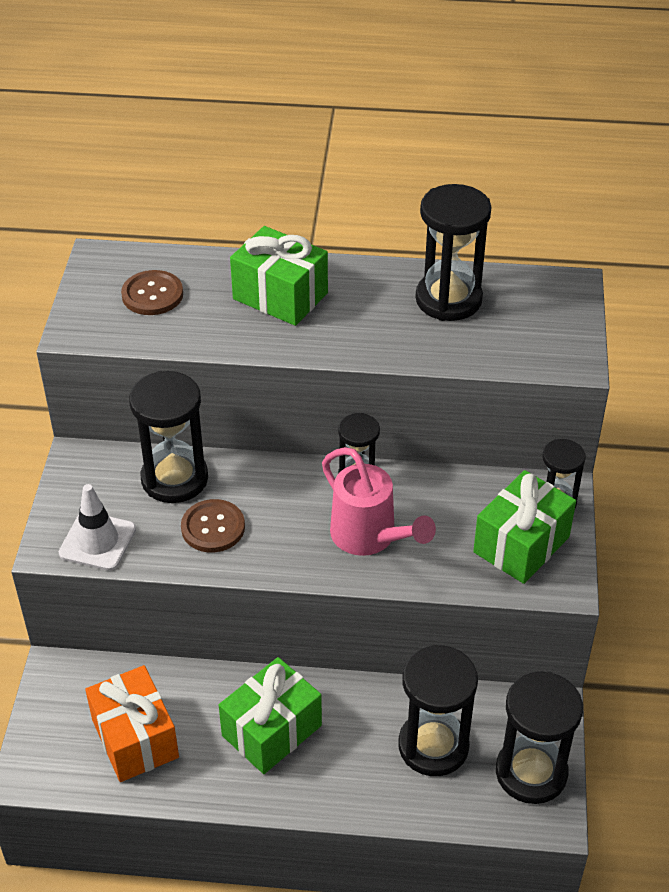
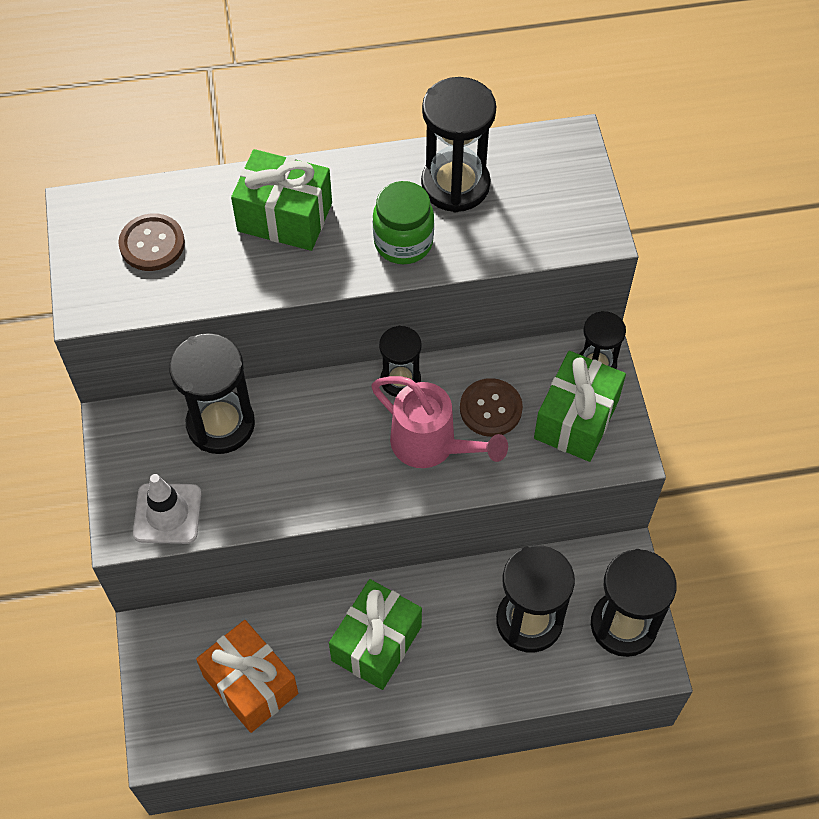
camera: 15 degrees left, 15 degrees up
(213, 527) = (276, 471): brown button -> brown button (490, 409)
(383, 335) = (403, 242): none -> green jar

